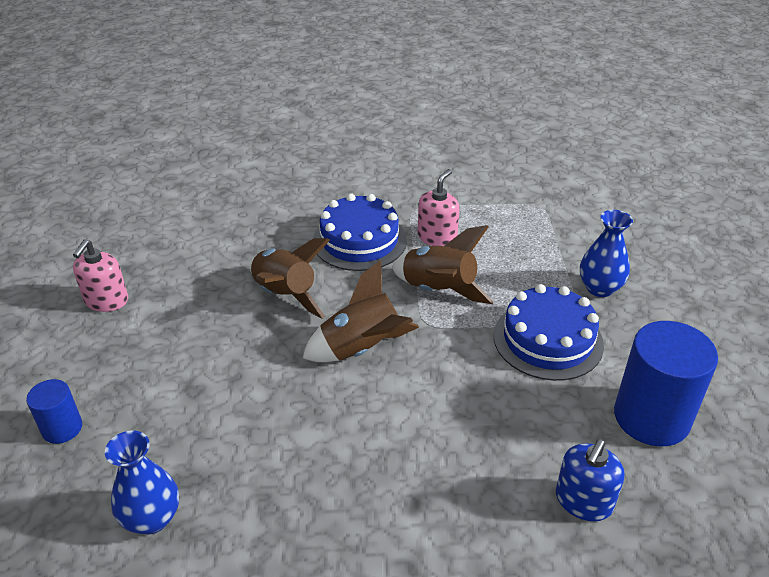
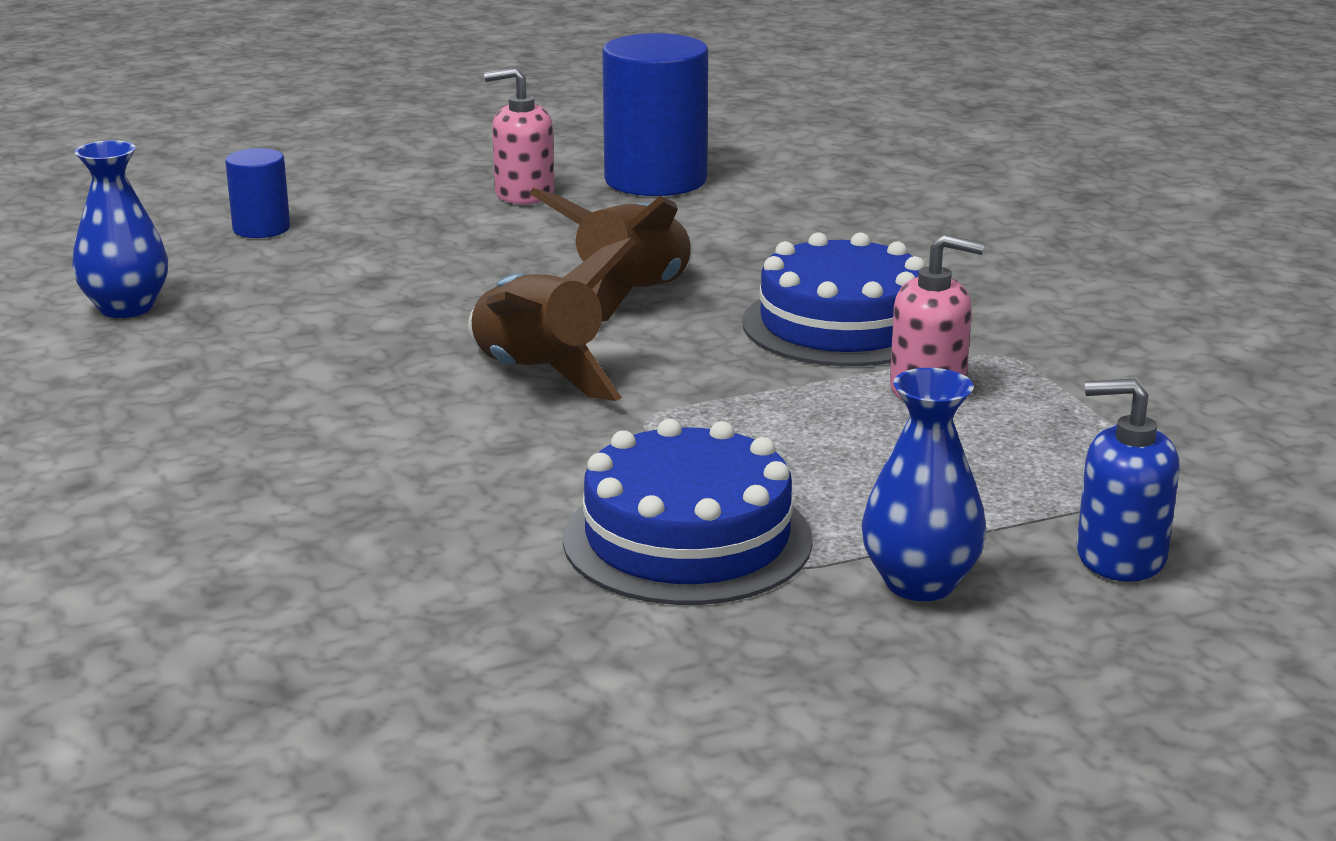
camera: 70 degrees right, 15 degrees down
(438, 290) = (754, 414): brown rocket -> none
(583, 501) = (257, 617): blue soap dispenser -> blue soap dispenser (1120, 556)
(651, 417) = (518, 677): blue cylinder -> blue cylinder (655, 180)

